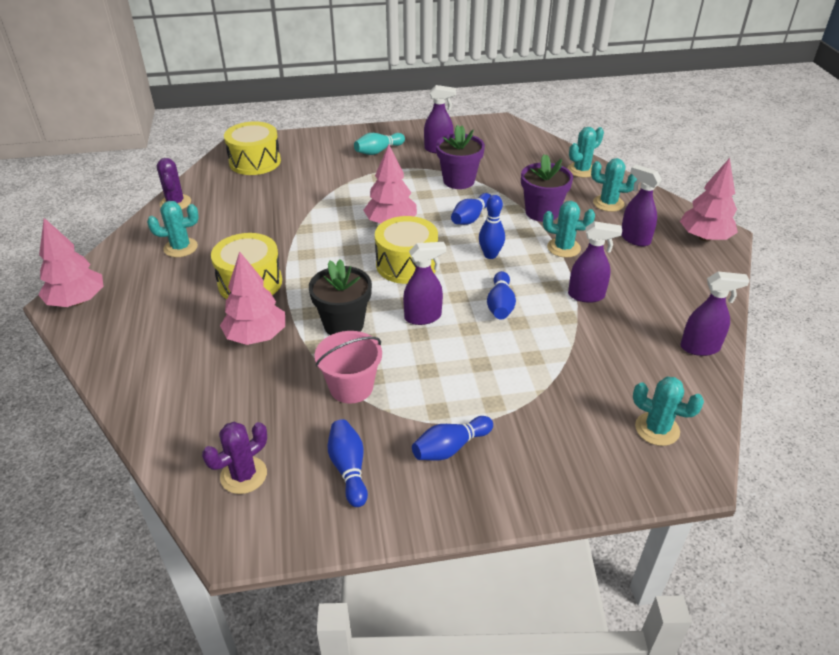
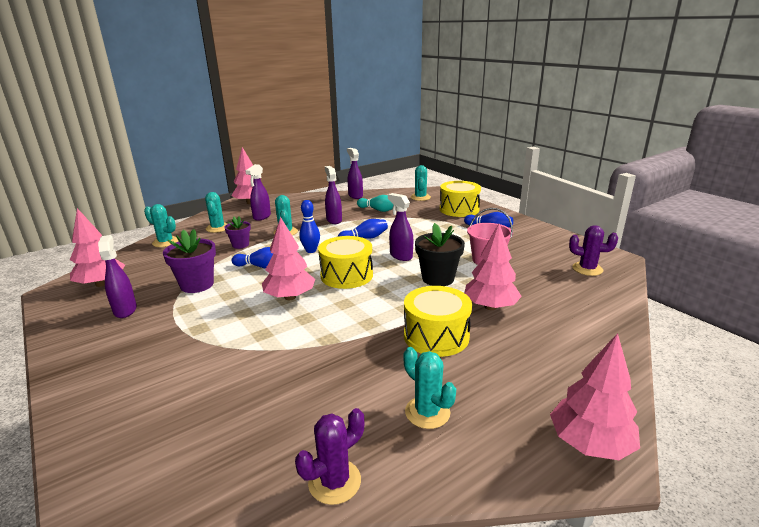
camera: 115 degrees left, 15 degrees down
(255, 162) = (174, 451): yellow drum -> yellow drum (459, 209)
(349, 469) = (537, 245): blue bowling pin -> none
(378, 151) = (130, 347): turquoise bowling pin -> turquoise bowling pin (378, 210)
(498, 140) = (101, 284): none -> pink tree
(542, 212) = (240, 245): purple flower pot -> purple flower pot, size x0.61

